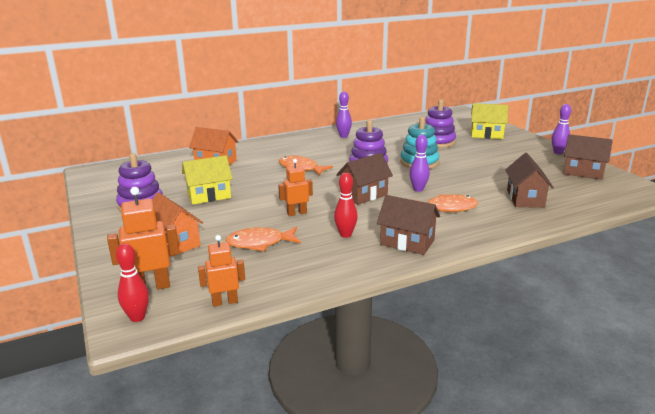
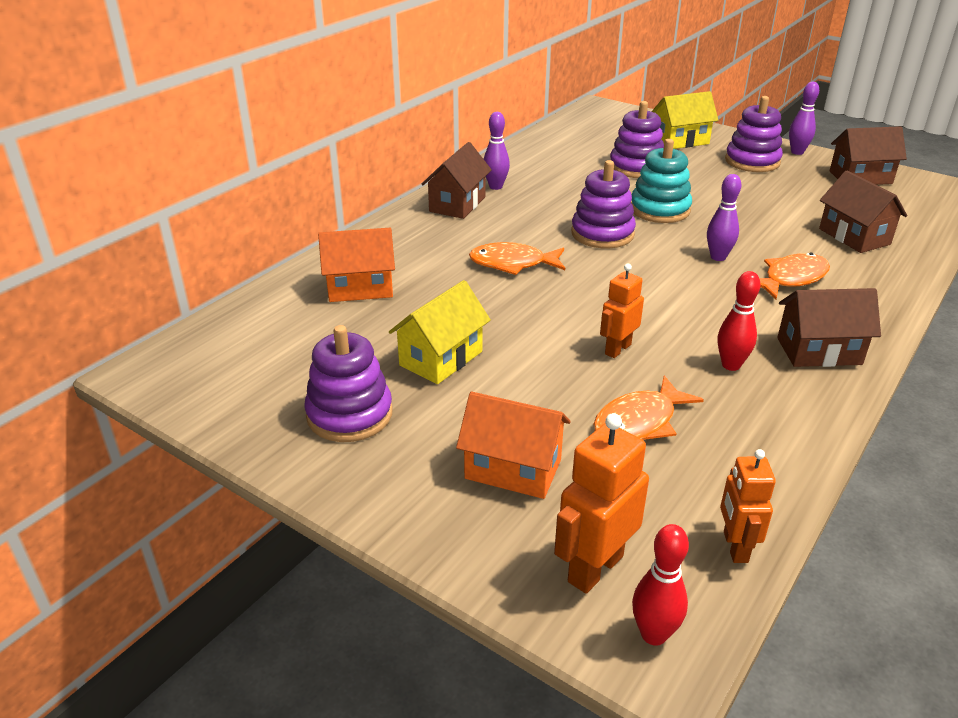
camera: 30 degrees left, 10 degrees up
(225, 302) = (735, 547): orange robot -> orange robot turned 45 degrees counterclockwise
(364, 195) = (663, 288): brown house -> brown house (457, 204)
(517, 151) = (752, 161): none -> purple stacking toy

